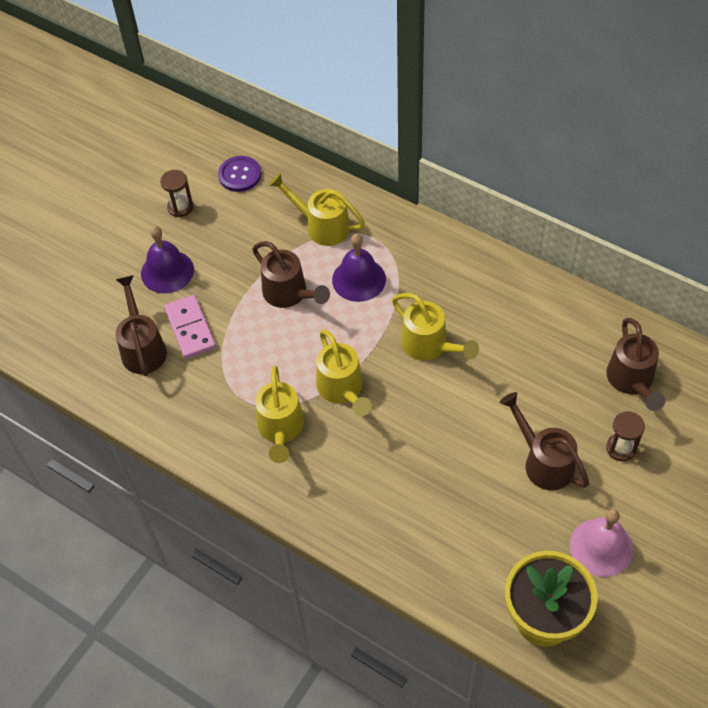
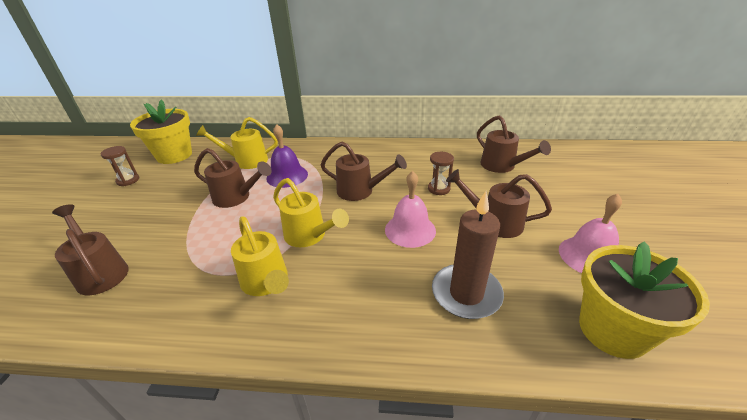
camera: 30 degrees left, 20 degrees down
(167, 271) = (121, 216): purple bell -> none
(190, 328) = (151, 243): pink domino -> none
(240, 175) = (174, 155): purple button -> yellow flower pot
(429, 346) = (360, 191): yellow watering can -> brown watering can
(447, 429) = (410, 230): none -> pink bell
(448, 526) = (466, 293): none -> brown candle
(621, 448) = (533, 197): brown hourglass -> brown hourglass (439, 189)

